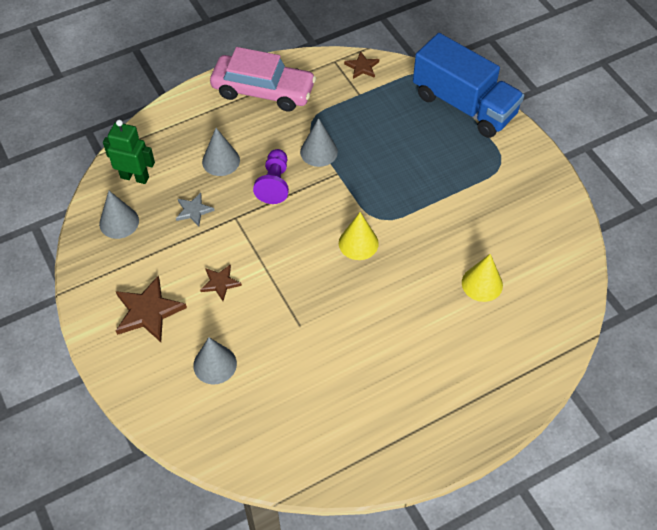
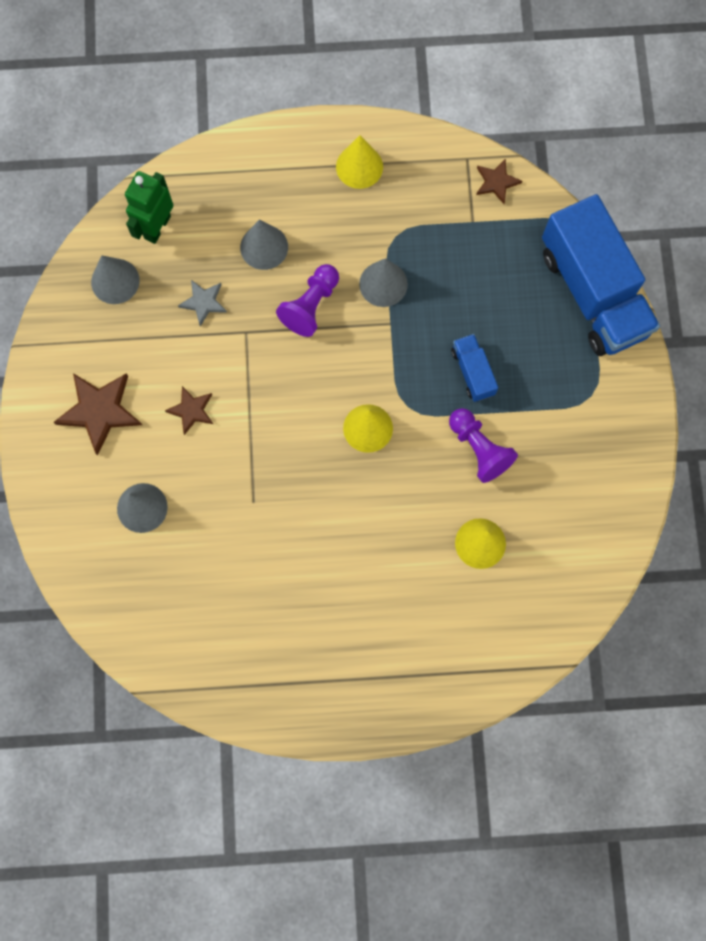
camera: 25 degrees right, 20 degrees up
(135, 177) = (157, 227): green robot -> green robot turned 105 degrees counterclockwise
(263, 90) = (359, 166): pink car -> yellow cone
(412, 180) = (472, 372): none -> blue truck
(444, 225) = (479, 449): none -> purple pawn

